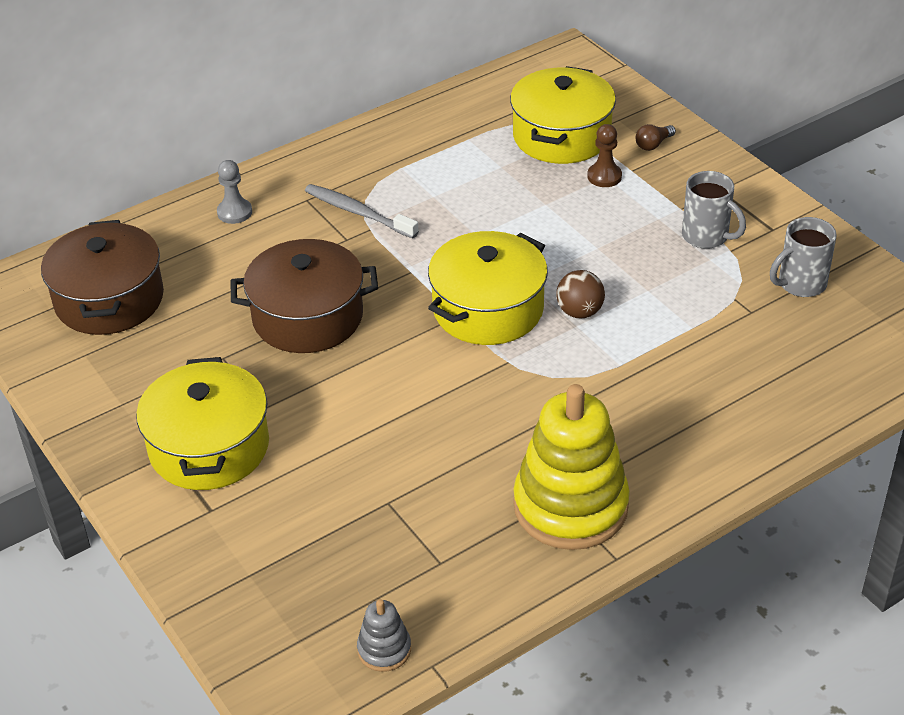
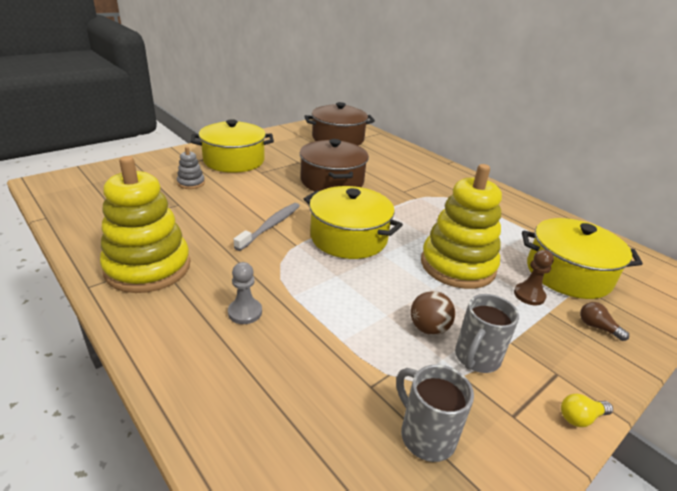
camera: 80 degrees right, 10 degrees down
(234, 212) = (414, 162): grey pawn -> grey pawn (245, 312)
(358, 212) = (430, 194): grey toothbrush -> grey toothbrush (270, 226)
(384, 649) = (68, 204): grey stacking toy -> grey stacking toy (191, 183)
(550, 219) = (457, 266): none -> yellow stacking toy
(579, 312) = (352, 277): brown ball -> brown ball (428, 328)
(769, 191) = (580, 417): none -> yellow light bulb

